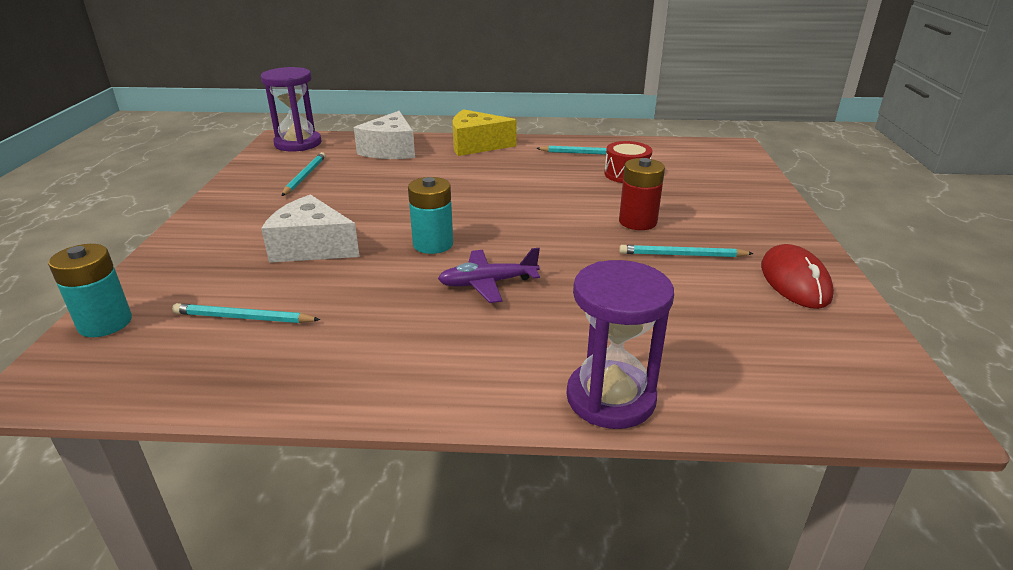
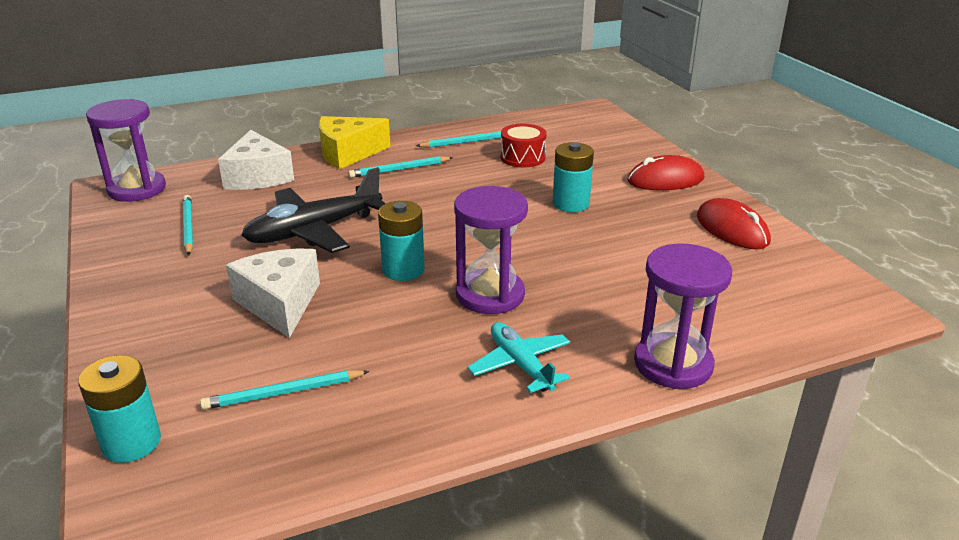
camera: 25 degrees left, 0 degrees up
(311, 247) = (280, 303): white cheese -> white cheese turned 75 degrees clockwise
(392, 198) = (314, 231): none -> black plane
(457, 353) = (520, 365): none -> turquoise plane
(487, 283) = (490, 295): purple plane -> purple hourglass
(637, 222) = (571, 204): red battery -> turquoise battery
(682, 255) = (631, 227): turquoise pencil -> turquoise pencil (399, 169)
(757, 220) = (665, 180): none -> red mouse

